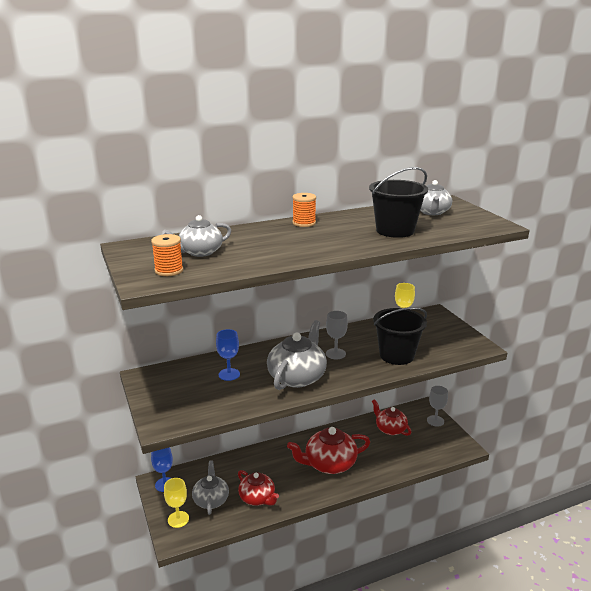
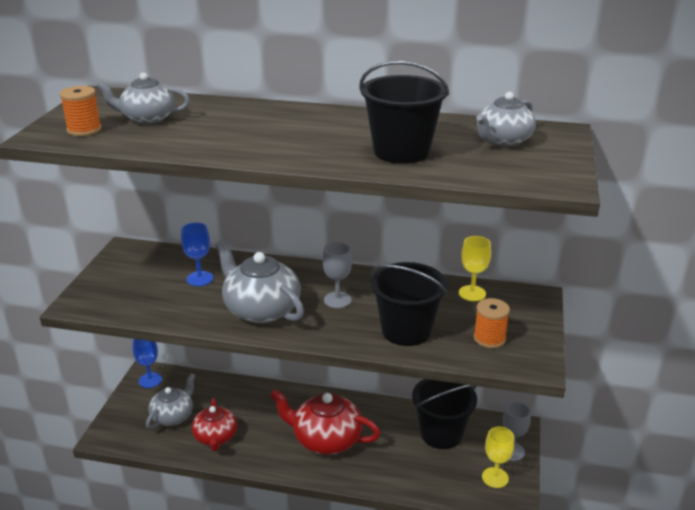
camera: 35 degrees right, 5 degrees up
(178, 519) = (126, 420): yellow goblet -> yellow goblet (495, 477)
(297, 377) = (261, 309): grey teapot -> grey teapot turned 105 degrees counterclockwise
(304, 223) = (314, 114): orange spool -> orange spool (489, 338)
(390, 429) = (441, 434): red teapot -> black bucket

